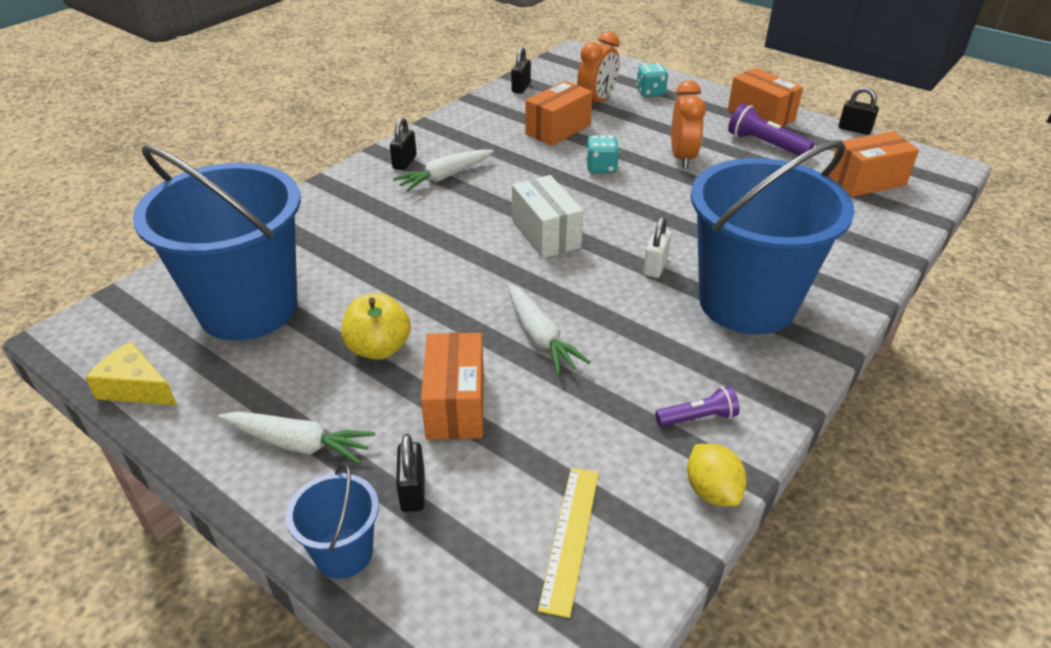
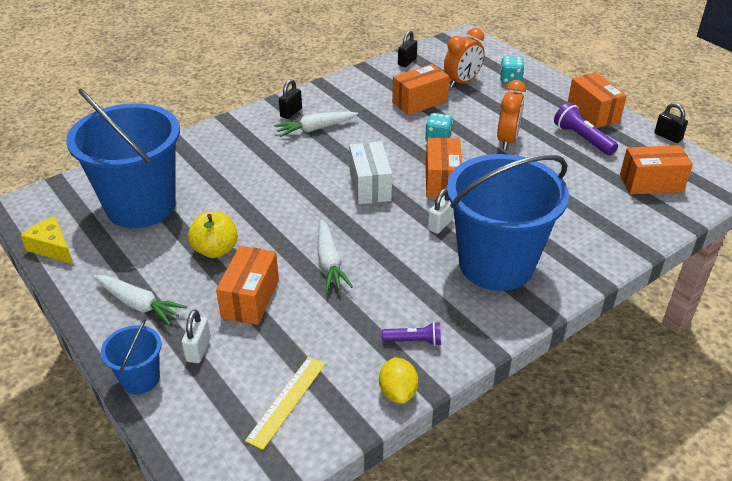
camera: 15 degrees right, 0 degrees up
(412, 491) = (198, 350): black padlock -> white padlock
(631, 215) = (442, 181): none -> orange box

